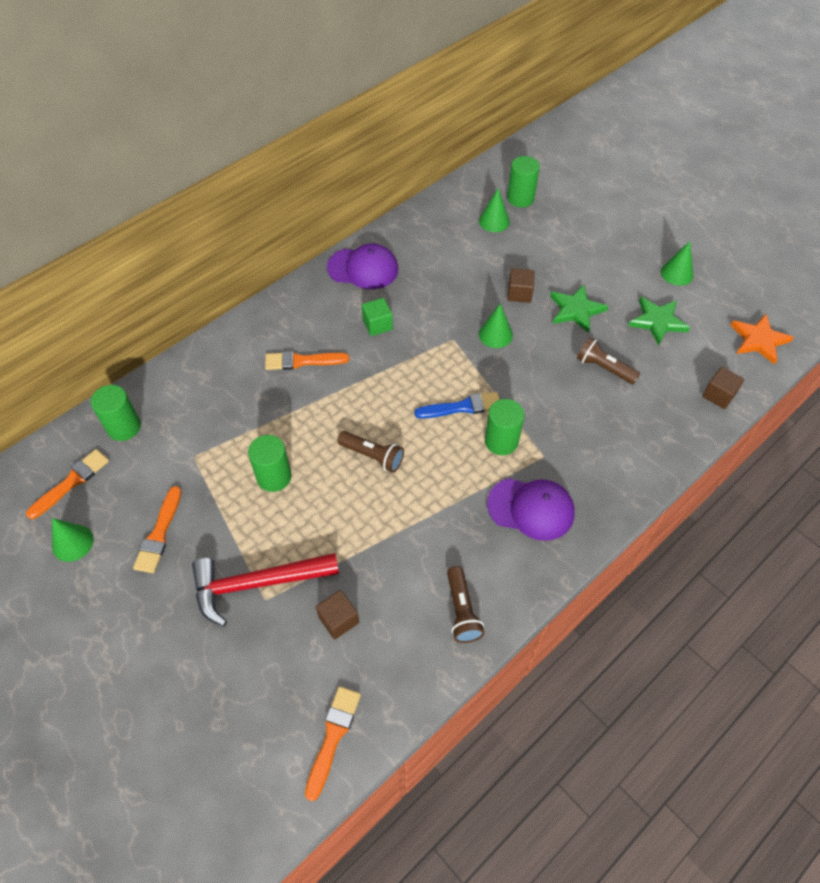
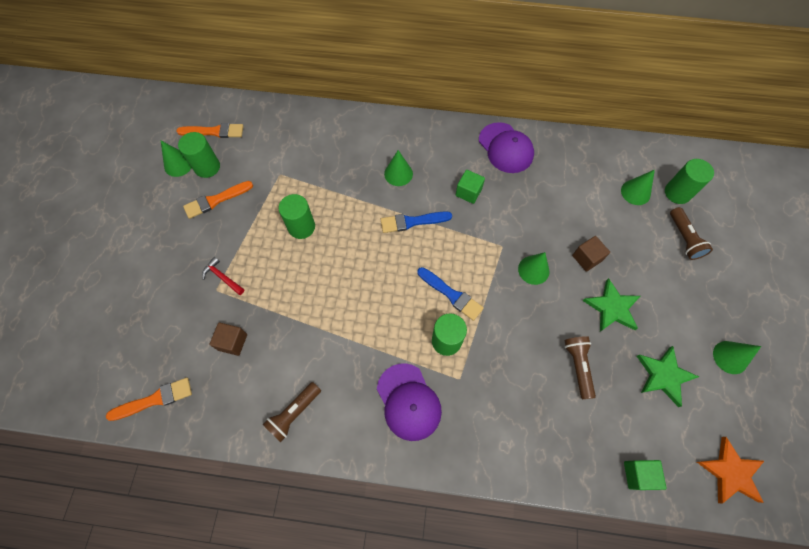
camera: 50 degrees right, 10 degrees up
(124, 427) = (269, 125): green cylinder -> green cylinder (207, 167)
(256, 584) = (222, 277): red hammer -> red hammer, size x0.45
(302, 361) = (398, 174): orange brush -> green cone
(363, 385) = (412, 222): none -> blue brush
(373, 456) = (364, 270): brown flashlight -> brown flashlight (684, 238)
(718, 395) = (638, 474): brown cube -> green cube

